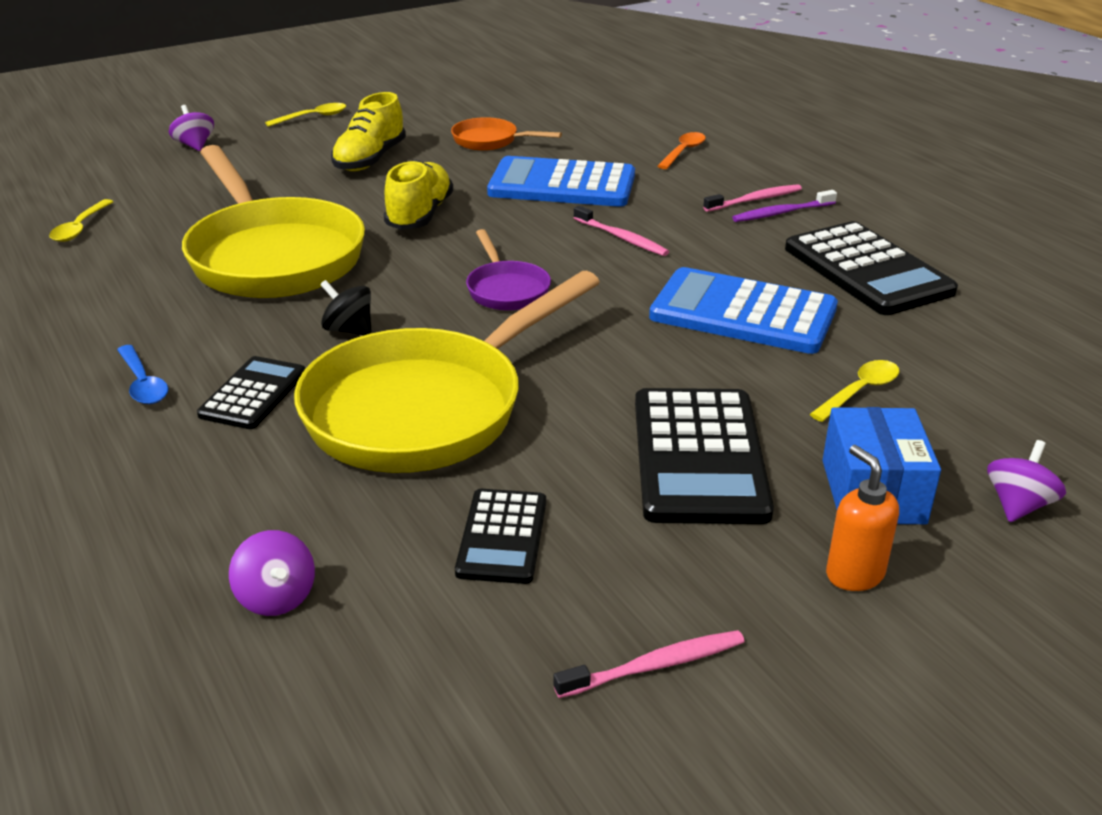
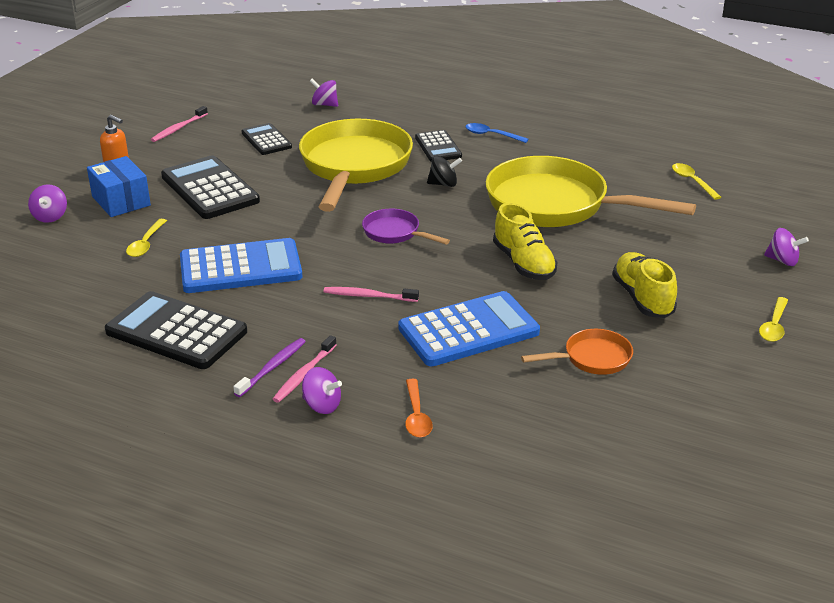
camera: 145 degrees right, 0 degrees up
(757, 177) = (322, 405): none -> purple spinning top

